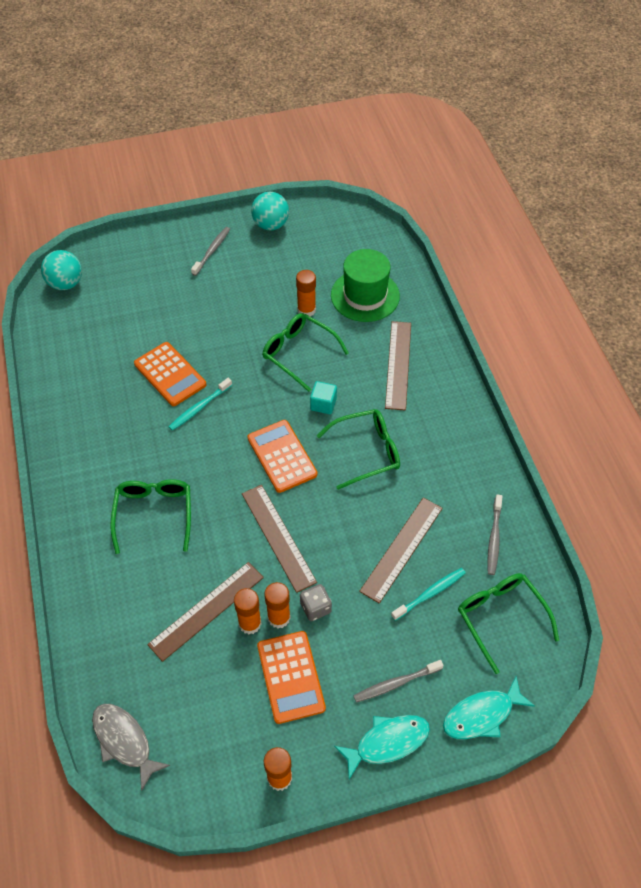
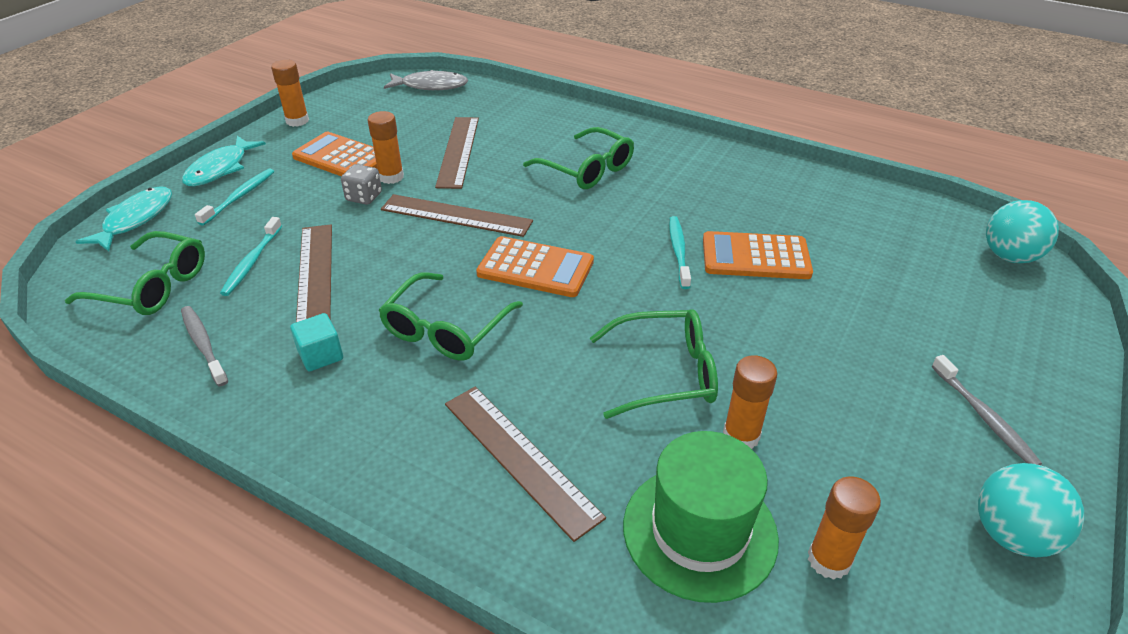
camera: 135 degrees right, 15 degrees down
(250, 623) = (412, 163): orange glue stick -> orange glue stick (829, 560)
(323, 404) = (557, 340): turquoise cube -> turquoise cube (321, 355)
(396, 683) = (239, 197): grey toothbrush -> turquoise toothbrush

